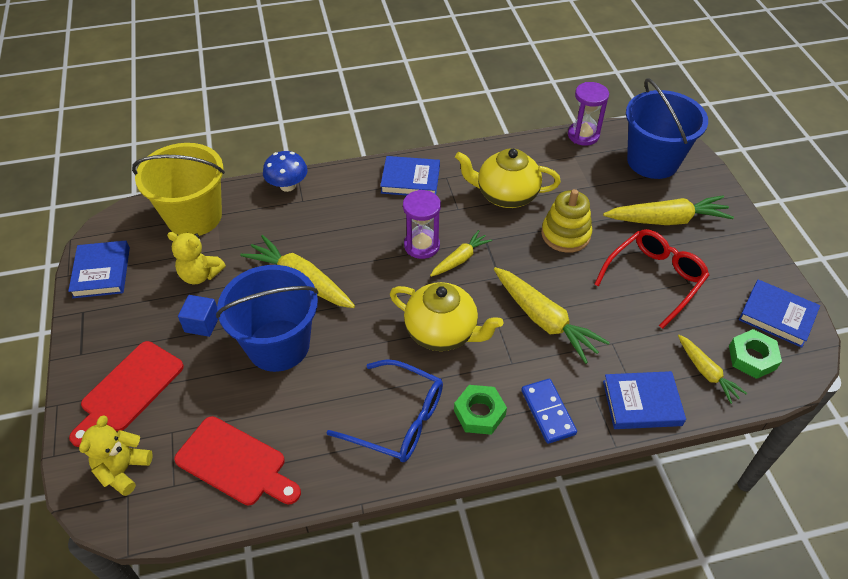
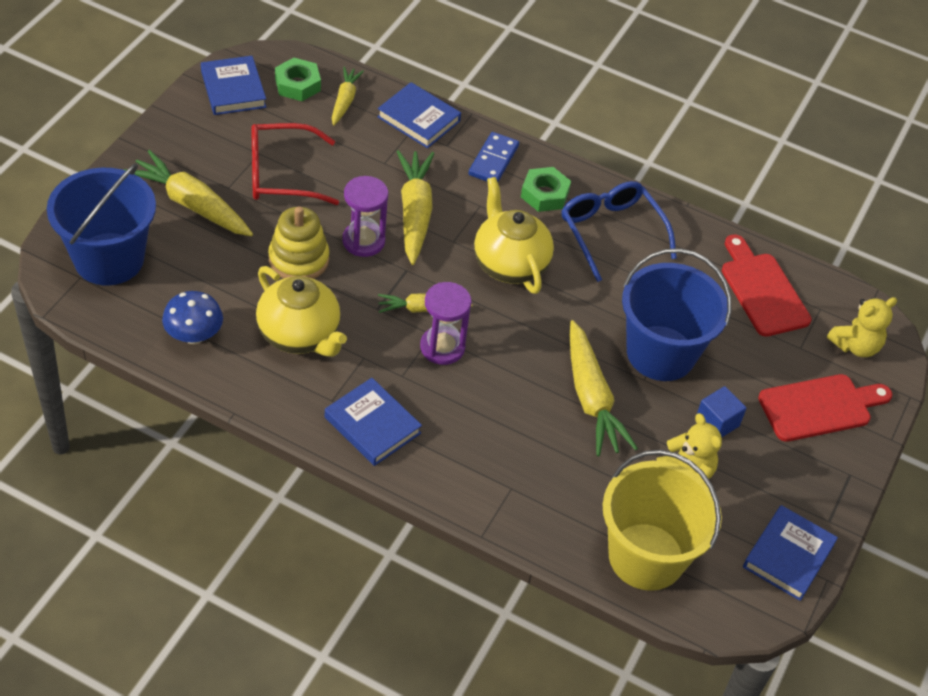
camera: 145 degrees left, 0 degrees up
(287, 186) = (510, 520): blue mushroom -> blue mushroom (194, 335)
(583, 135) = (127, 336): purple hourglass -> purple hourglass (363, 241)

